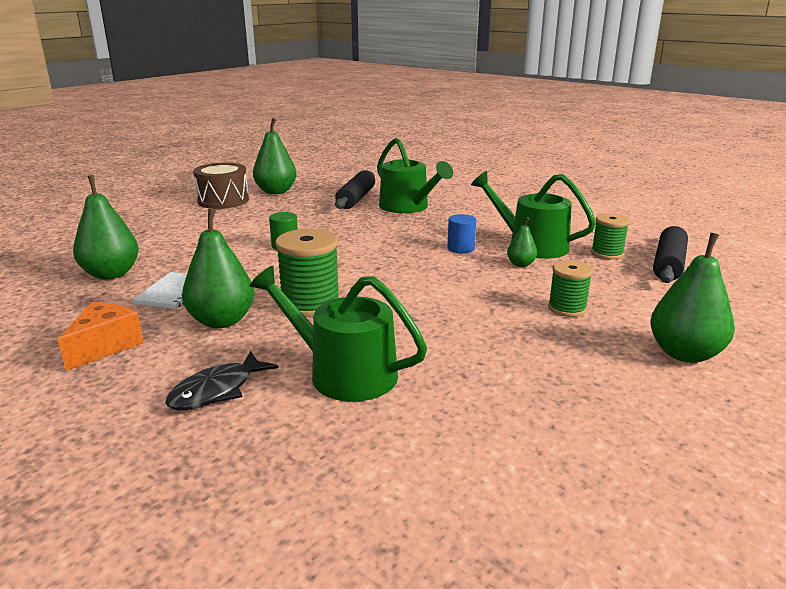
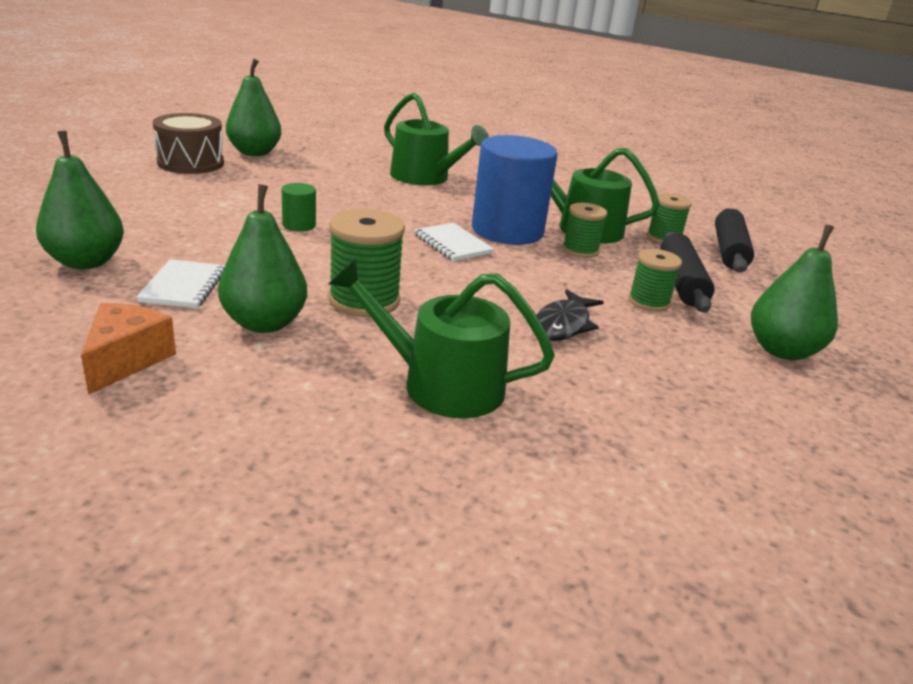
camera: 15 degrees left, 5 degrees up
(217, 390) = (300, 412): black fish -> black fish (563, 325)
(356, 199) = (359, 165): black rolling pin -> black rolling pin (681, 282)
(407, 260) = (452, 244): none -> white notebook
(460, 248) = (507, 230): blue cylinder -> blue cylinder, size x2.34
(521, 264) = (580, 250): green pear -> green spool

